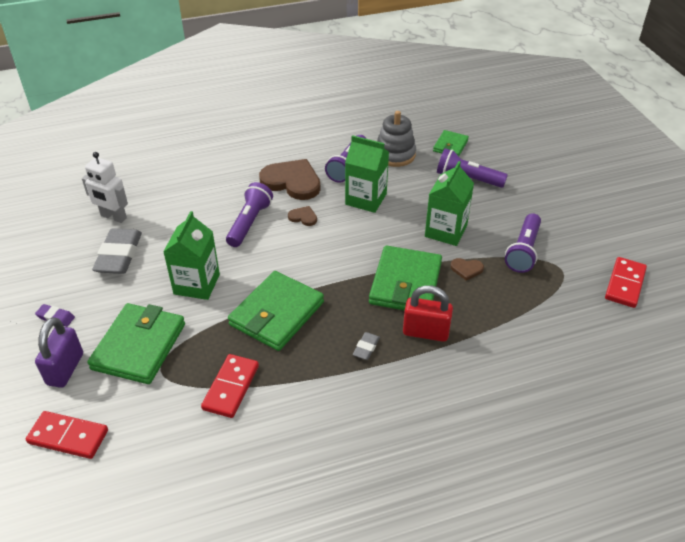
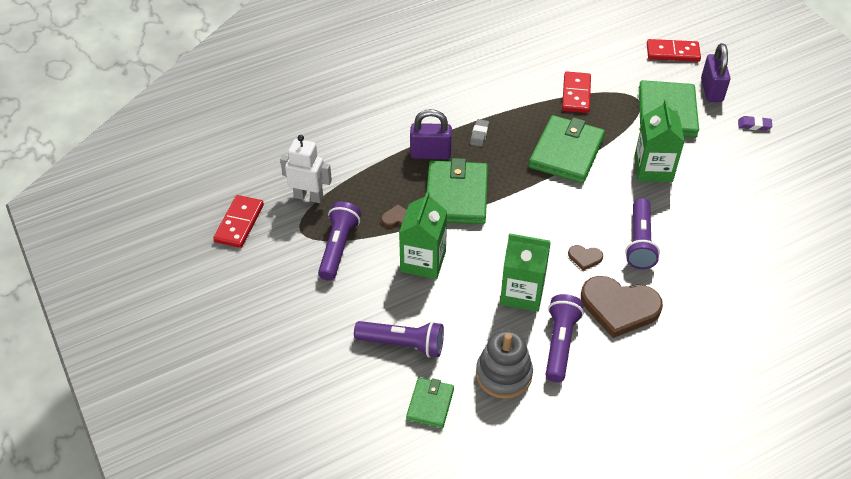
camera: 170 degrees right, 5 degrees up
(113, 217) = (789, 229): white robot -> white robot (309, 197)
(119, 255) = (747, 187): grey eraser -> none
(425, 332) = (430, 153): red padlock -> purple padlock

